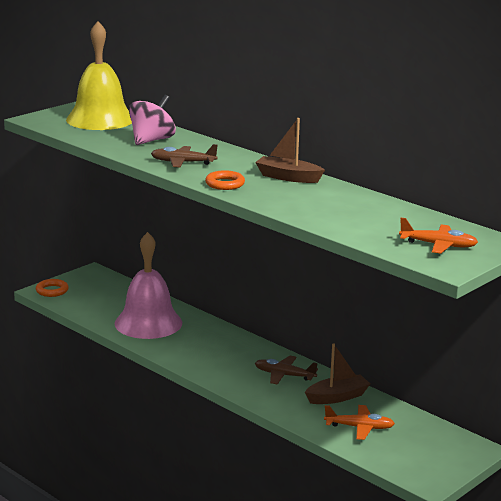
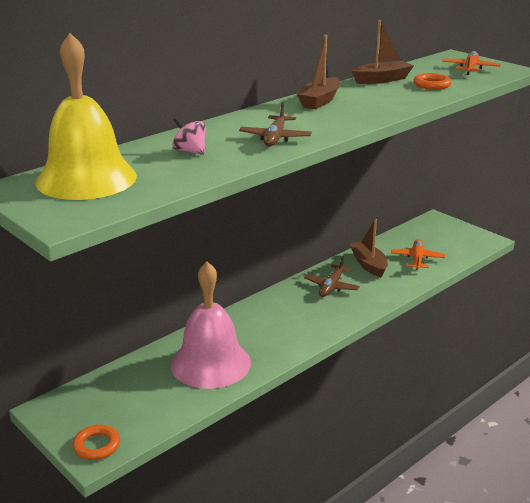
camera: 85 degrees left, 5 degrees up
(152, 140) = (190, 151): pink spinning top -> pink spinning top, size x0.59
(225, 184) = (343, 123): orange ring -> orange ring (432, 85)
(371, 202) = (382, 80): none -> brown boat

